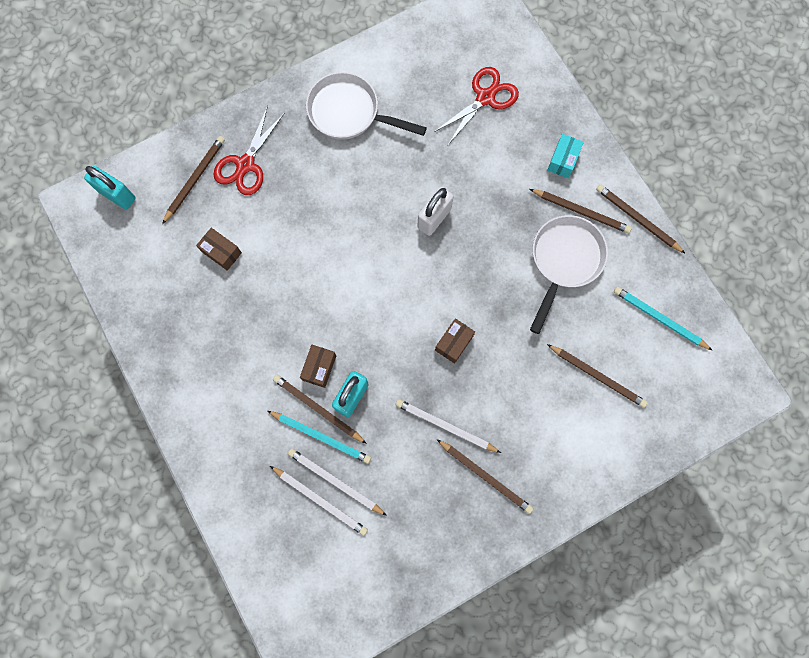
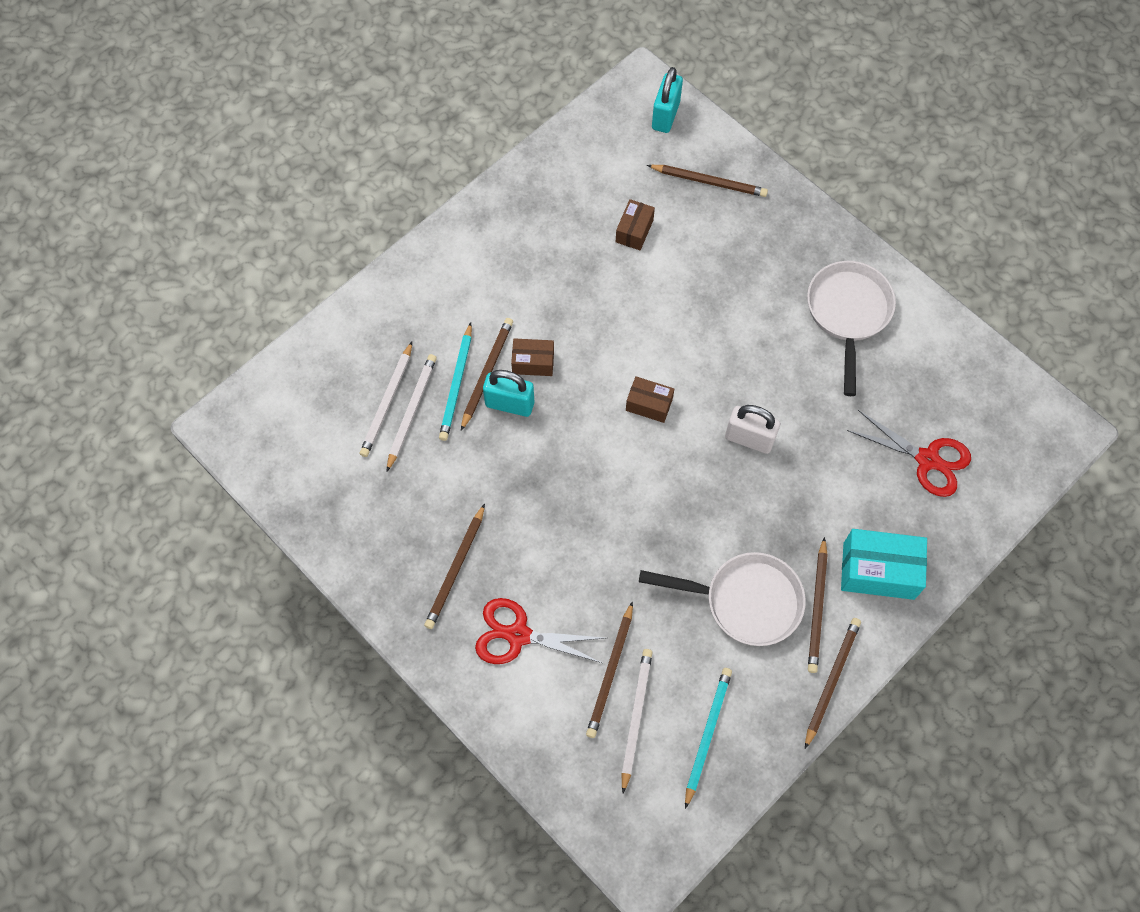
camera: 75 degrees right, 10 degrees down
(246, 164) = (744, 226): red scissors -> red scissors (518, 635)
(445, 426) = (502, 511): white pencil -> white pencil (635, 717)
(454, 343) = (603, 497): brown box -> brown box (649, 404)
(563, 160) = (878, 571): turquoise box -> turquoise box, size x1.71

